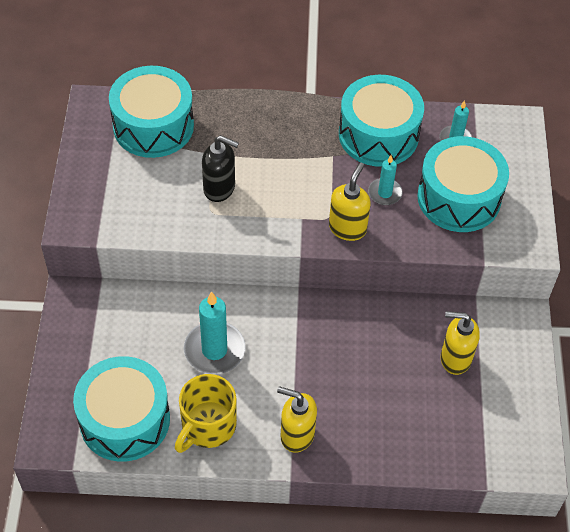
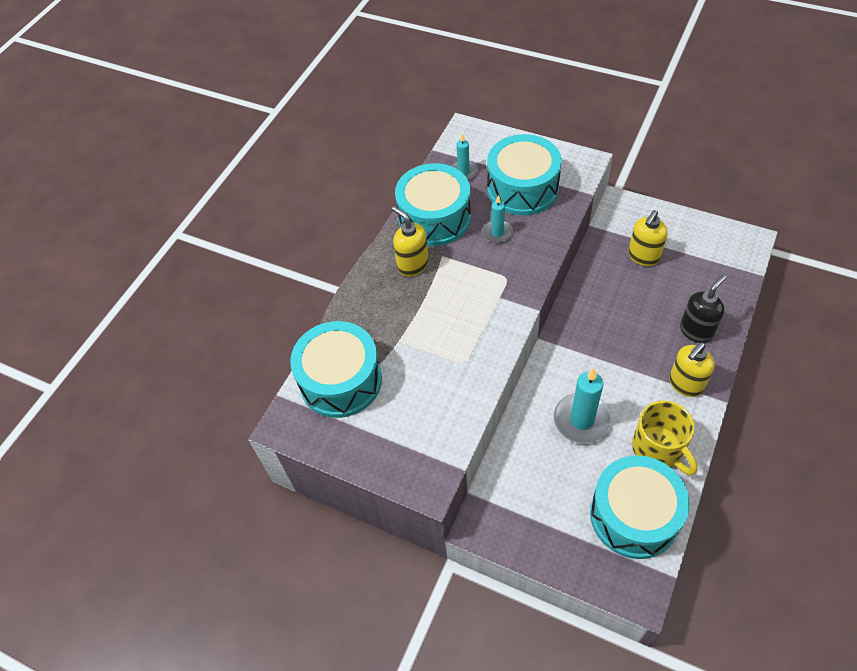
camera: 60 degrees left, 0 degrees up
(219, 188) = (440, 348): black soap dispenser -> black soap dispenser (696, 330)
(347, 228) = (523, 268): yellow soap dispenser -> yellow soap dispenser (412, 265)

